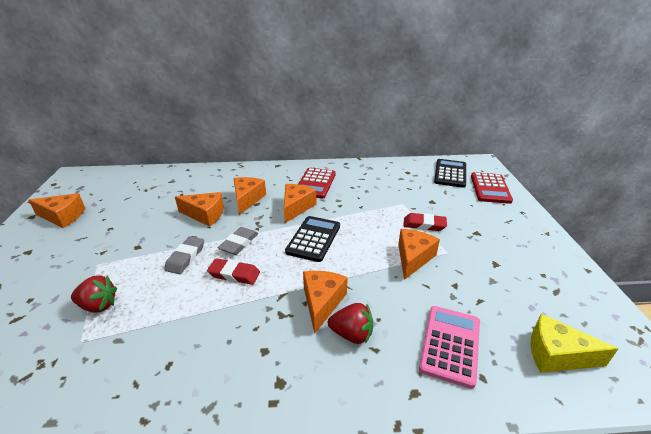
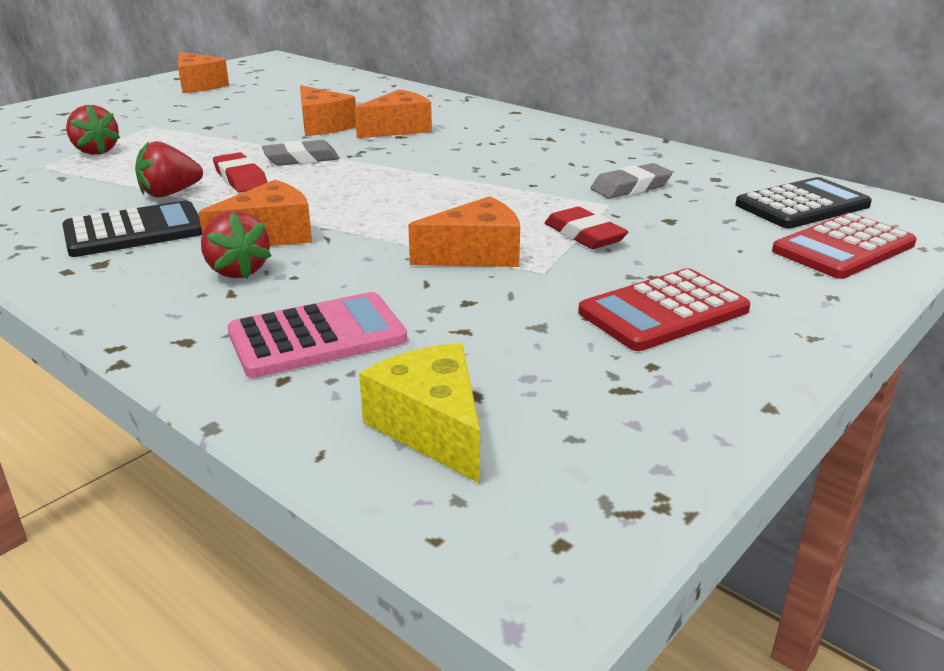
camera: 45 degrees right, 5 degrees down
(185, 257) = (228, 149): grey eraser -> grey eraser (630, 187)
(217, 308) = (170, 194): none -> red strawberry
(296, 207) = (440, 155): orange cheese -> none
(313, 239) = (391, 187): black calculator -> black calculator (134, 231)
(315, 183) = (524, 143): red calculator -> red calculator (663, 311)

